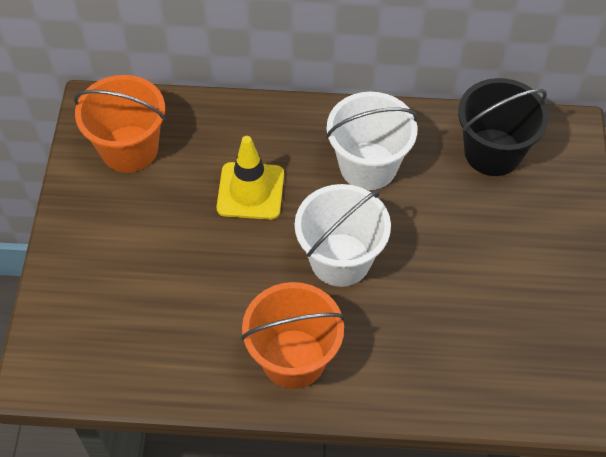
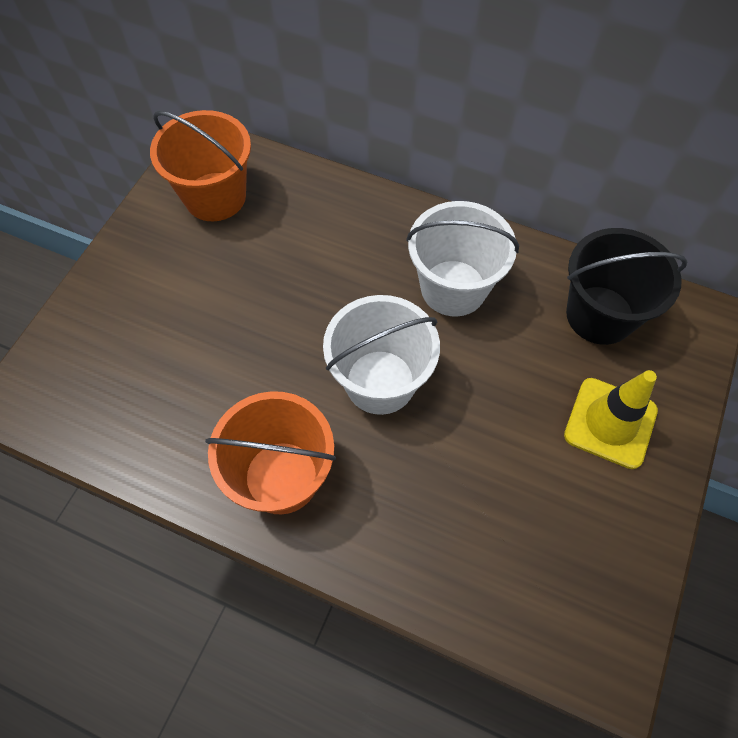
camera: 20 degrees right, 5 degrees up
(250, 191) = (317, 277): yellow traffic cone -> yellow traffic cone (610, 423)

